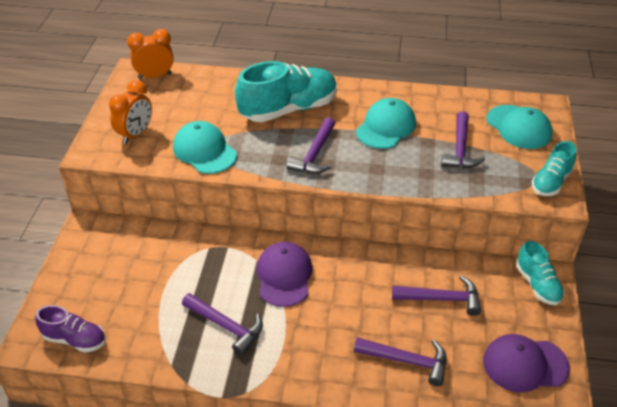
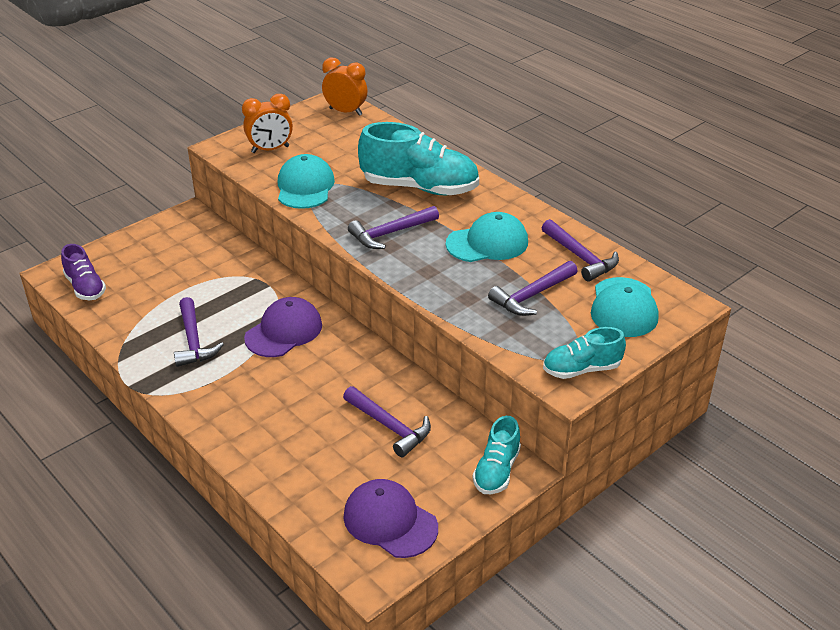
camera: 40 degrees right, 5 degrees down
(407, 361) = (294, 452): purple hammer -> purple hammer (580, 257)

